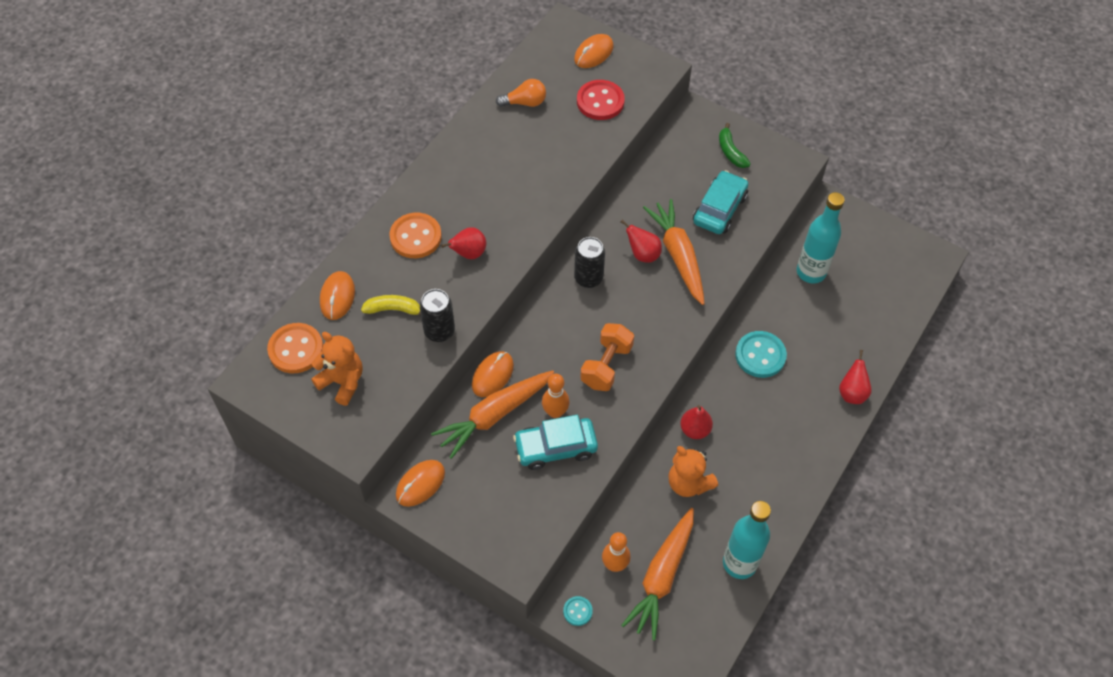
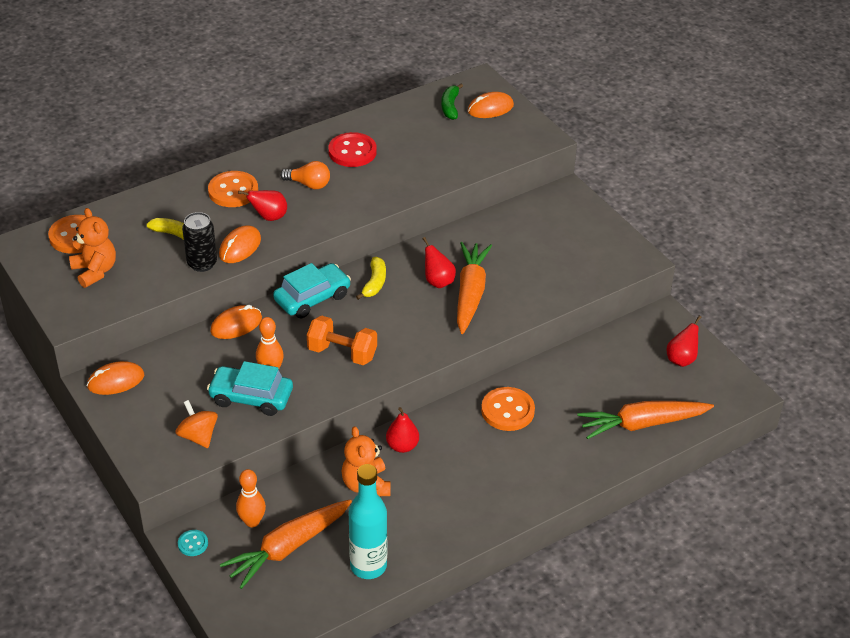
camera: 25 degrees right, 15 degrees down
(337, 297) = (136, 211): orange mouse -> orange mouse (240, 247)
(494, 415) = (215, 354): orange carrot -> orange carrot (642, 424)
(525, 102) = (401, 125): orange light bulb -> orange light bulb (309, 184)
(534, 510) = (198, 436): none -> orange spinning top
(588, 278) = (374, 283): black can -> yellow banana
(600, 101) = (469, 145): red button -> red button (352, 152)
(606, 366) = (342, 353): orange dumbbell -> orange dumbbell turned 60 degrees clockwise
(719, 209) = (536, 271): turquoise car -> turquoise car (312, 298)
(730, 152) = (579, 231): green banana -> green banana (450, 107)
(760, 355) = (507, 411): turquoise button -> orange button
(811, 272) = (606, 362): turquoise bottle -> none
(852, 393) = (577, 472): red pear -> red pear (681, 359)

